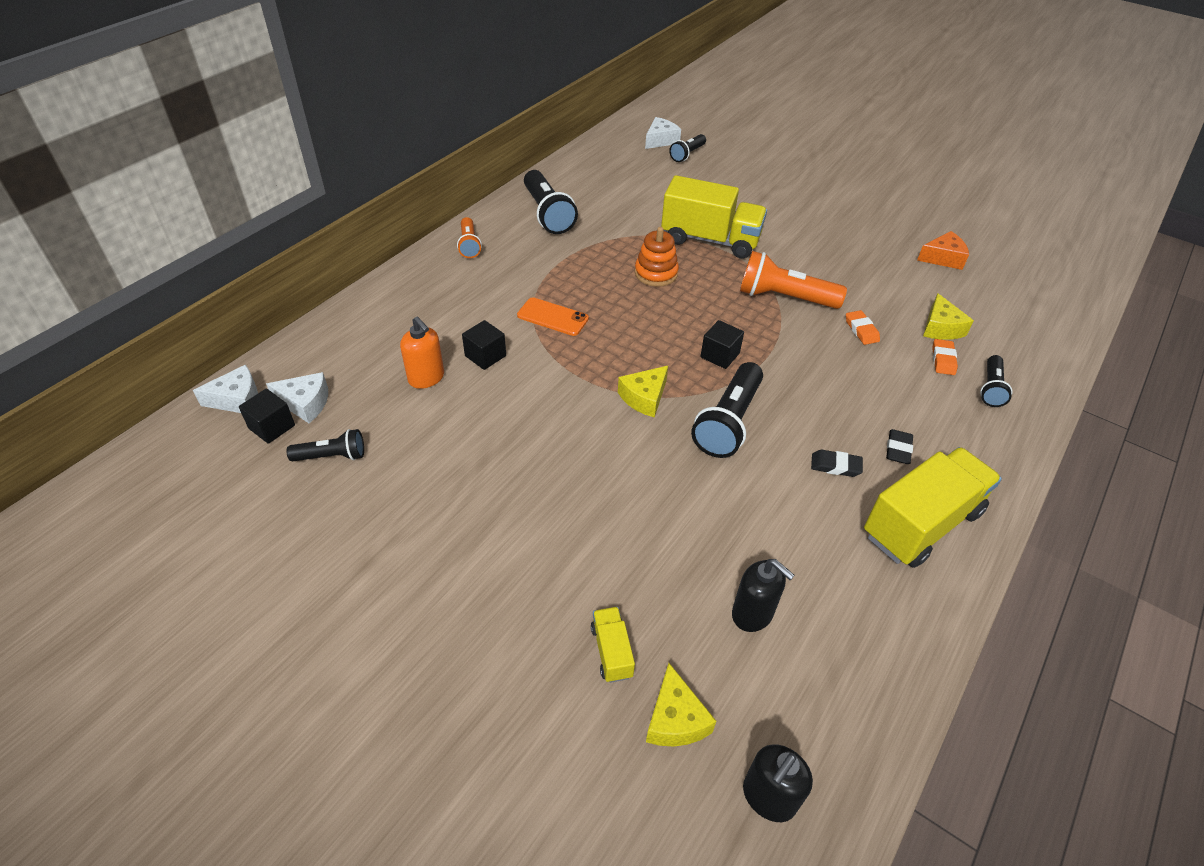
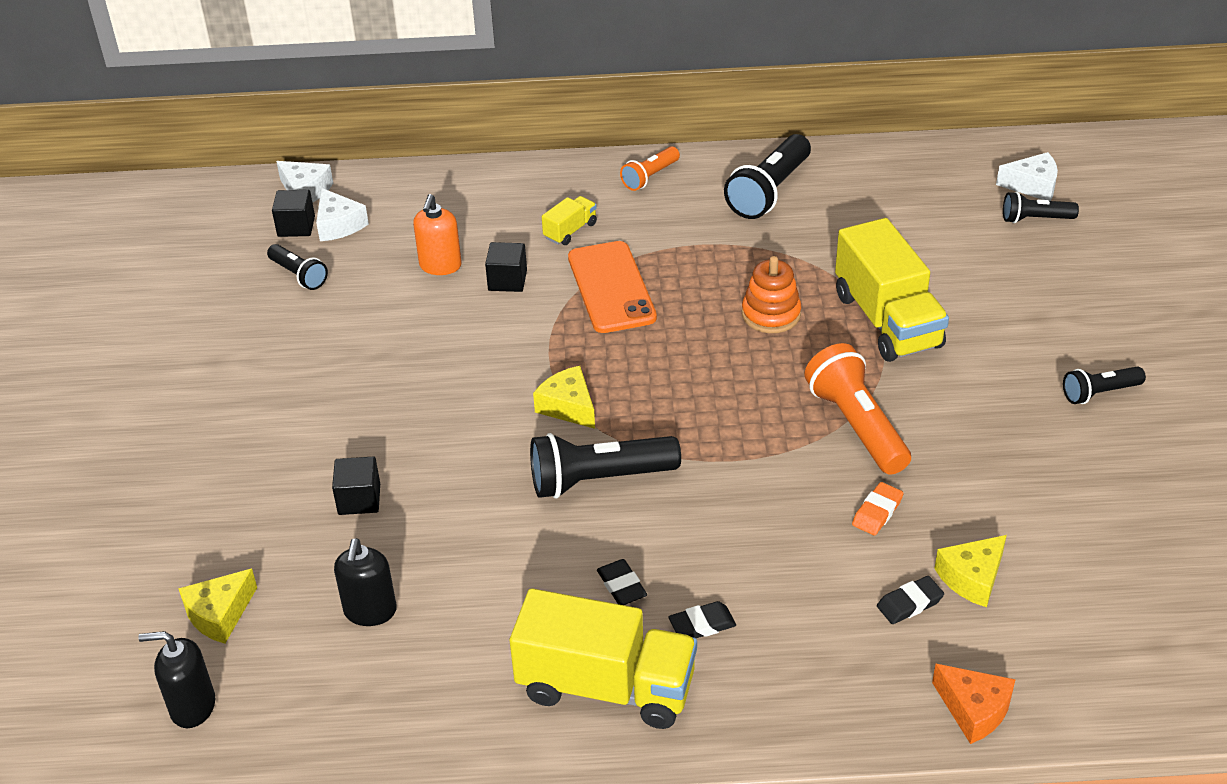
camera: 55 degrees right, 5 degrees down
(553, 317) = (611, 287): orange phone -> orange phone, size x1.55
(611, 651) = (252, 543): yellow truck -> yellow truck (570, 231)
(644, 398) = (568, 406): yellow cheese -> yellow cheese turned 45 degrees clockwise
(720, 355) = (694, 425): black cube -> black cube (359, 499)
(943, 258) = (1132, 525): orange cheese -> orange cheese (974, 710)
(943, 359) = (909, 603): orange eraser -> black eraser
(991, 388) = (906, 666): black flashlight -> black flashlight (1099, 393)

